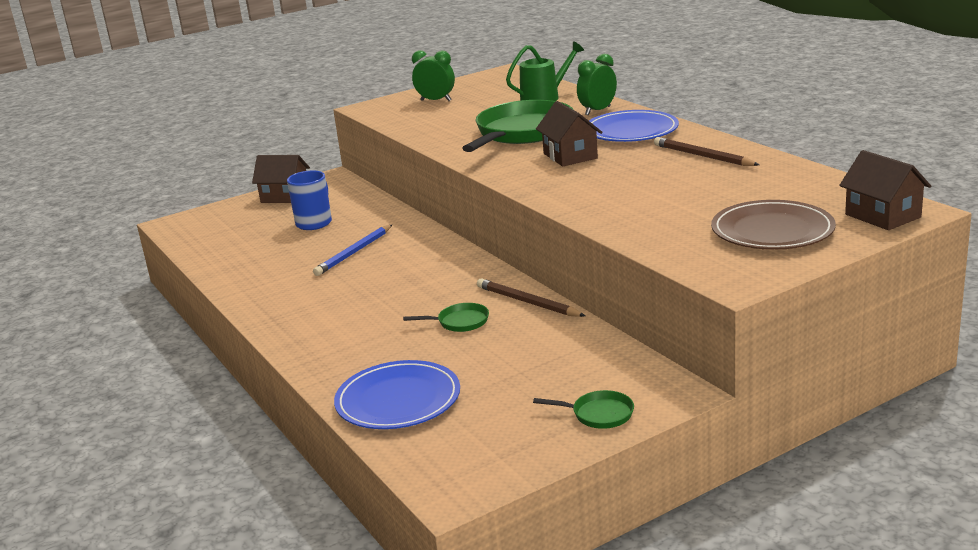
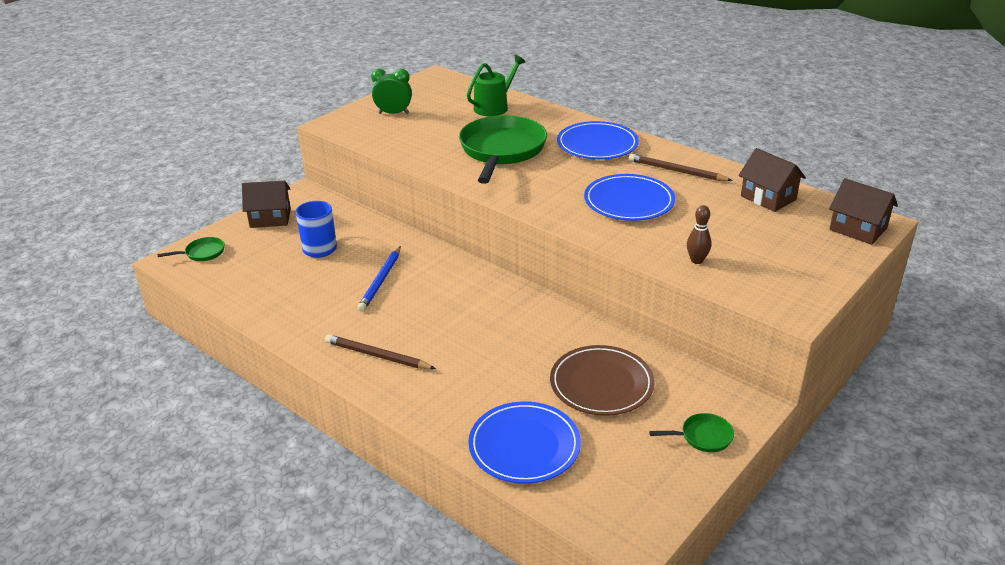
camera: 20 degrees left, 10 degrees up
(459, 322) = (527, 351): green pan -> green pan (202, 253)
(528, 302) = (573, 322): brown pencil -> brown pencil (377, 356)
(570, 156) = (563, 176): brown house -> brown house (768, 198)
(598, 111) = (552, 121): green clock -> none
(625, 179) = (629, 201): none -> blue plate
(660, 232) = (697, 260): none -> brown bowling pin
(772, 231) = (785, 252): brown plate -> brown plate (601, 384)

